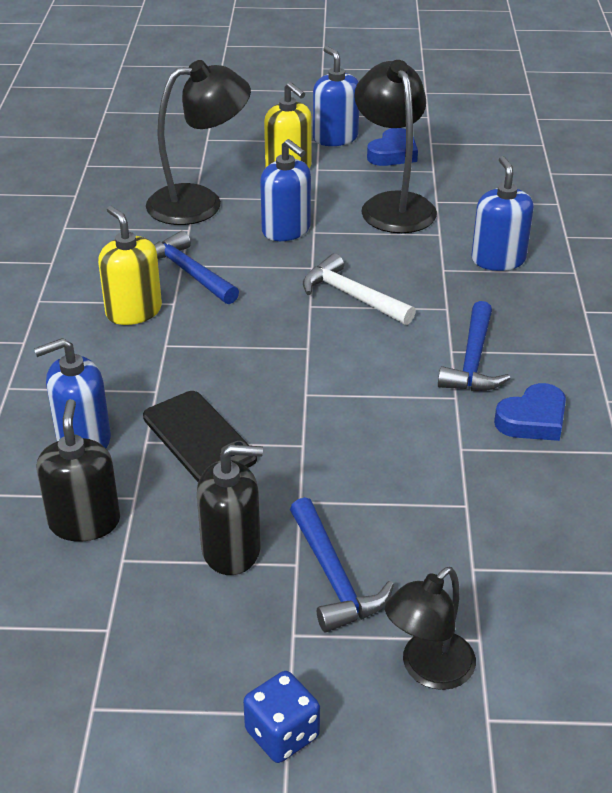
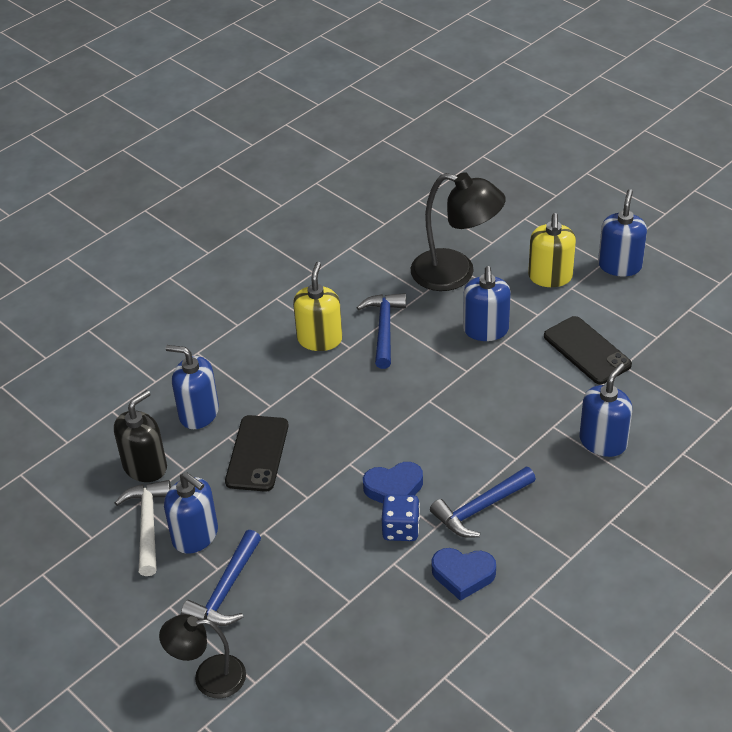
camera: 45 degrees right, 5 degrees up
(231, 550) = (195, 535): black soap dispenser -> blue soap dispenser
(282, 734) = (104, 653): blue dice -> blue dice (401, 529)
(352, 296) = (464, 409): white hammer -> white hammer (147, 525)
(393, 153) = (645, 304): blue heart -> blue heart (394, 488)
(393, 205) = (587, 350): black lamp -> black phone

